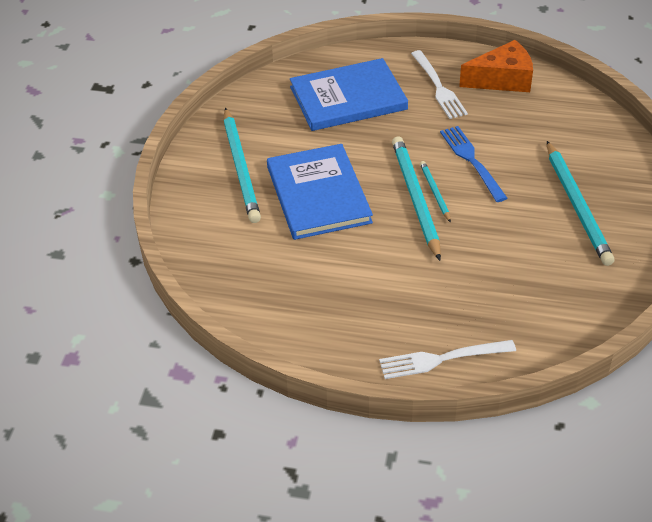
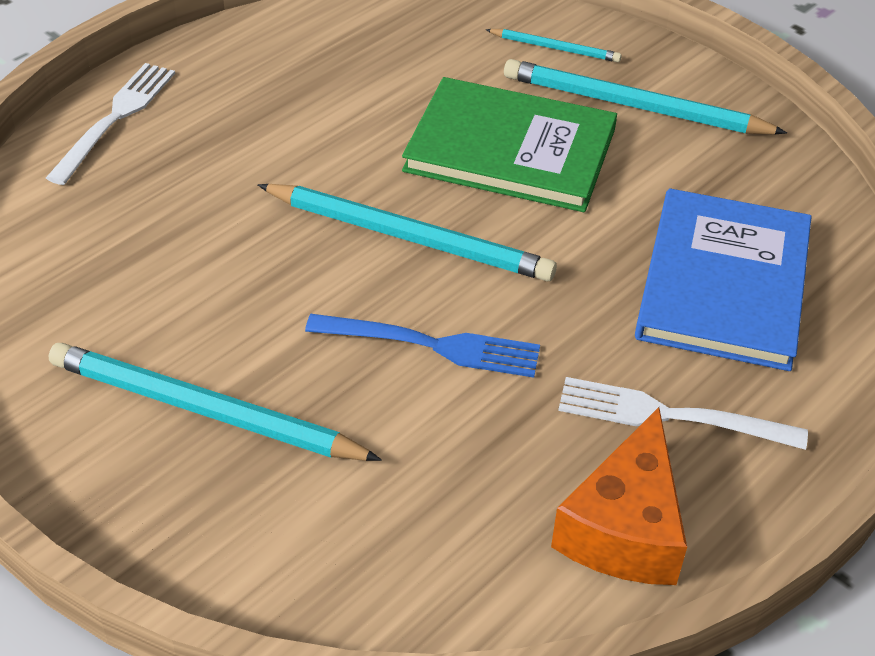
camera: 120 degrees right, 0 degrees up
(318, 194) = (510, 150): blue book -> green book
(434, 192) = (402, 263): turquoise pencil -> turquoise pencil (555, 48)

